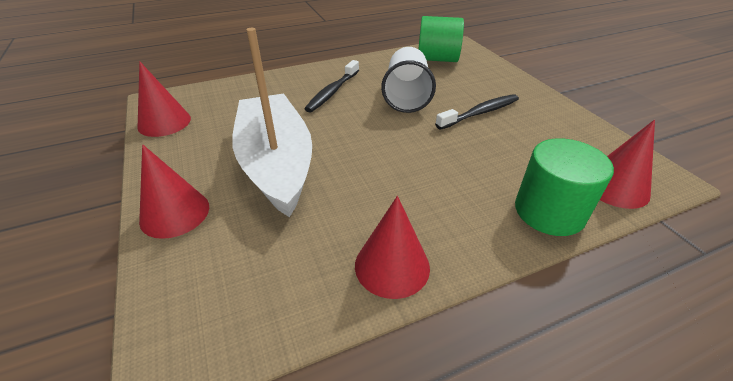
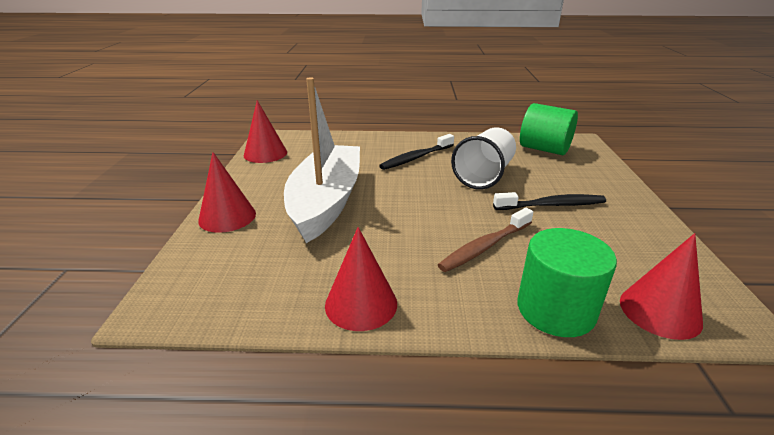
camera: 25 degrees right, 10 degrees down
(456, 169) = (485, 247): none -> brown toothbrush

